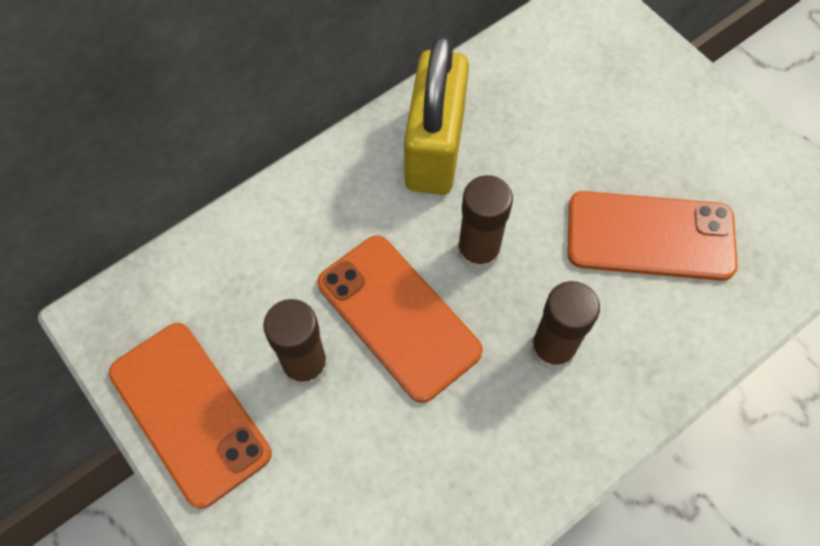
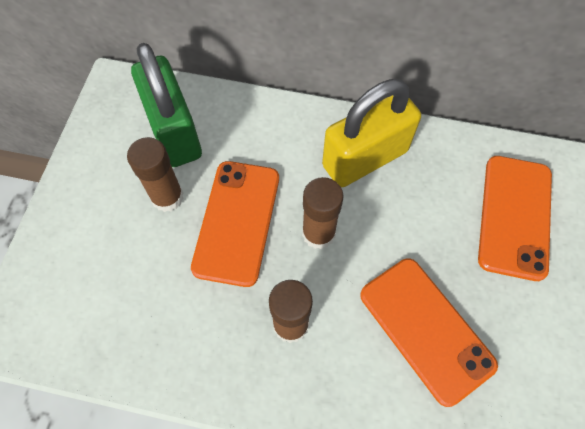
camera: 50 degrees right, 0 degrees up
(190, 412) = (96, 164): orange phone -> orange phone (515, 216)
(229, 301) = (174, 132): none -> green padlock

